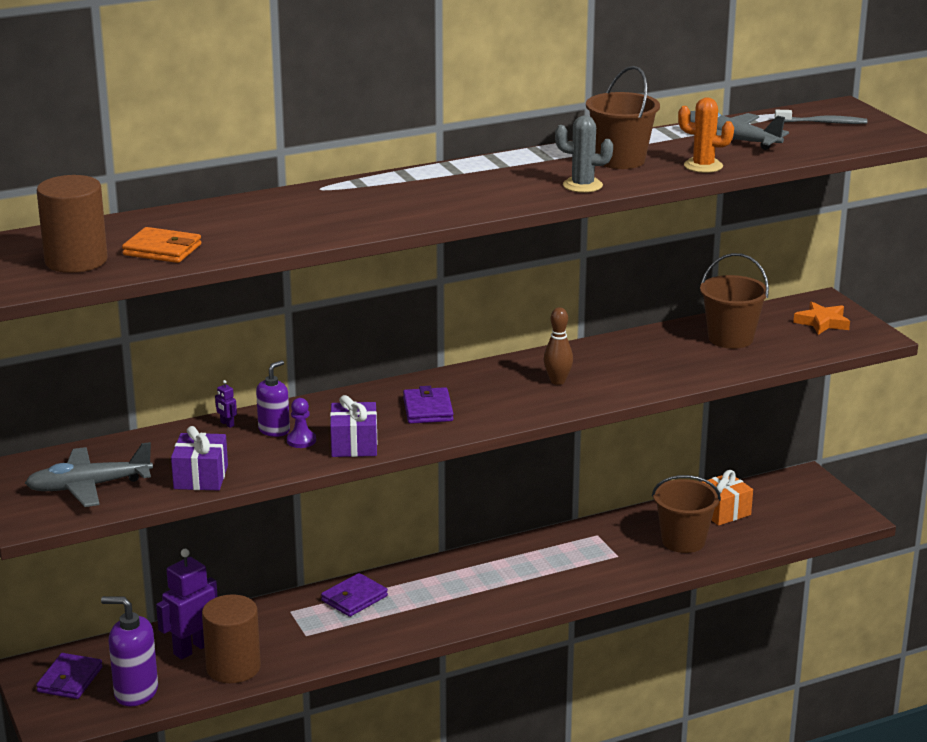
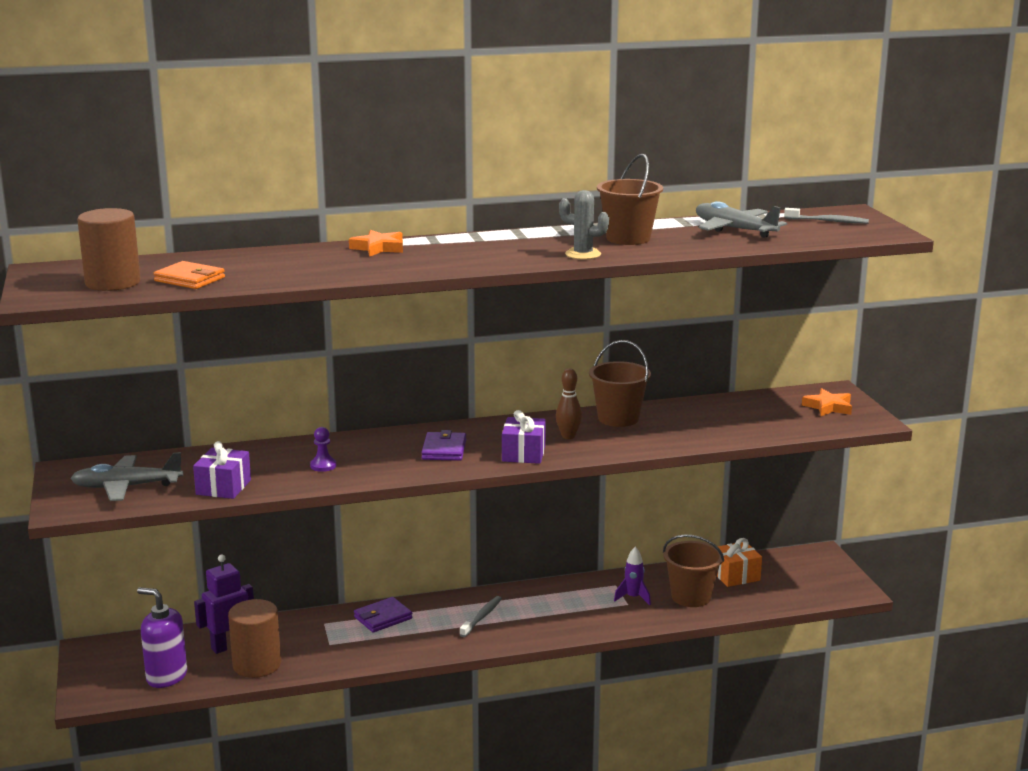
camera: 10 degrees right, 5 degrees down
(70, 680) = (116, 661): purple wallet -> none
(227, 424) = (267, 448): purple robot -> none
(274, 430) = (304, 456): purple soap dispenser -> none
(351, 191) = (378, 248): none -> orange star
(354, 444) = (367, 472): purple gift -> purple gift (523, 454)
(464, 586) = (482, 617): none -> grey toothbrush
(621, 548) = (633, 598): none -> purple rocket
(703, 166) = (700, 246): orange cactus -> none
(730, 338) = (739, 414): brown bucket -> brown bucket (618, 418)

